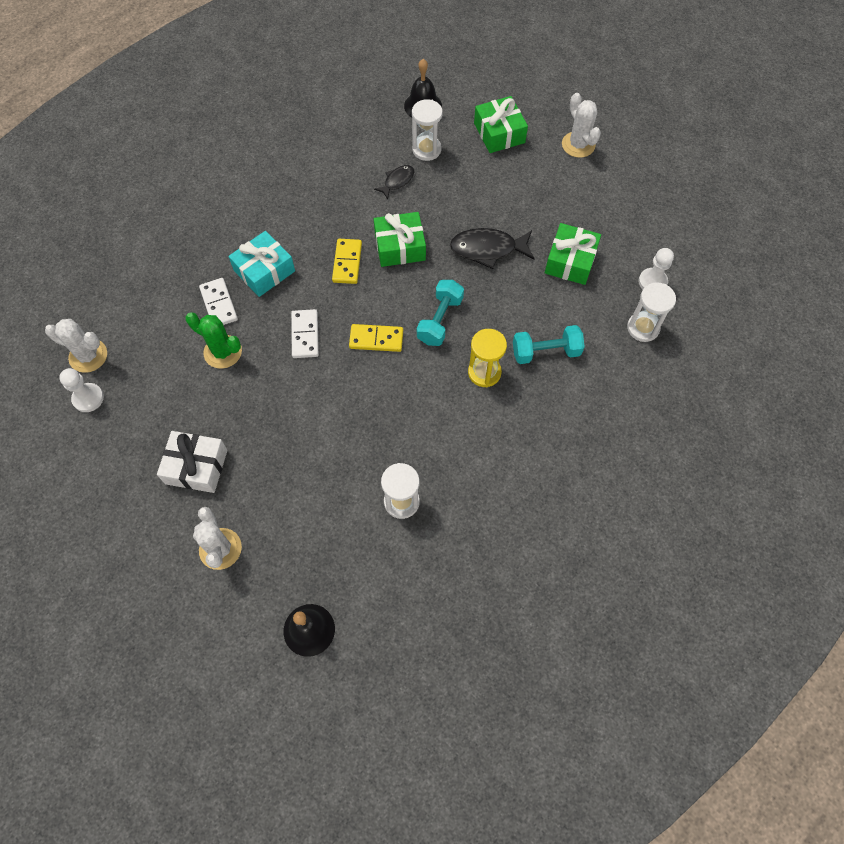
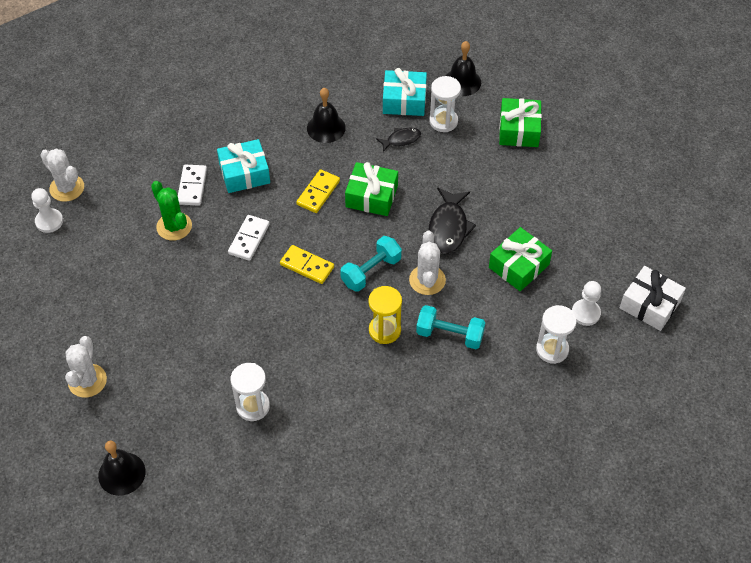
camera: 25 degrees right, 10 degrees down
(196, 467) = (103, 309): white gift -> white gift (649, 305)
(319, 196) = (326, 128): none -> black bell
(379, 143) = (404, 100): none -> turquoise gift
(488, 249) = (448, 227): black fish -> black fish turned 105 degrees counterclockwise
(578, 145) = (587, 166): white cactus -> white cactus (427, 280)

